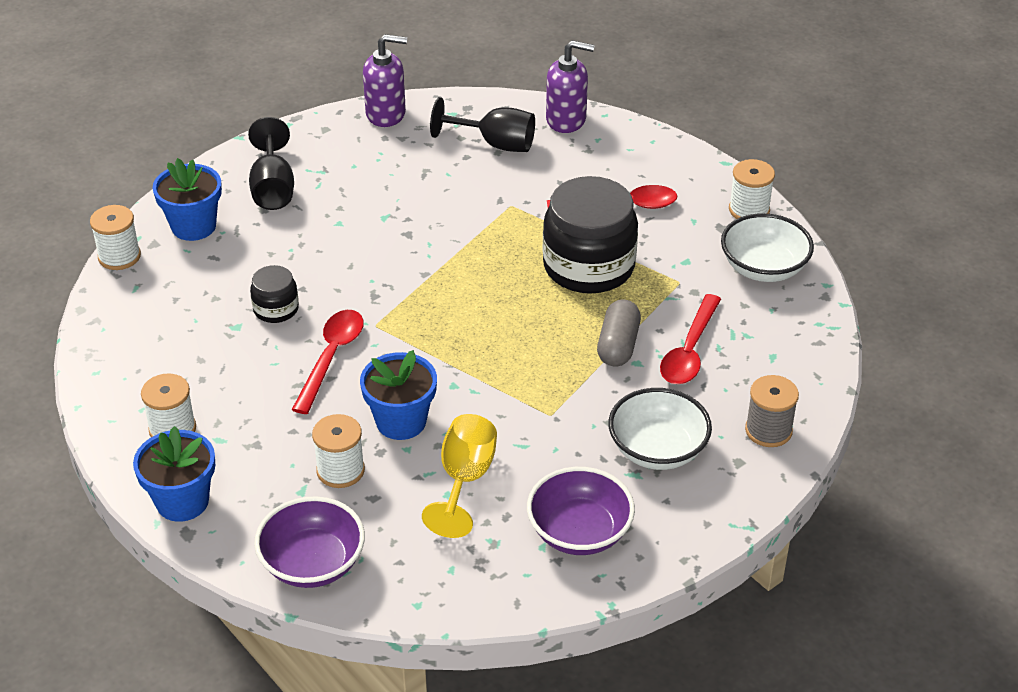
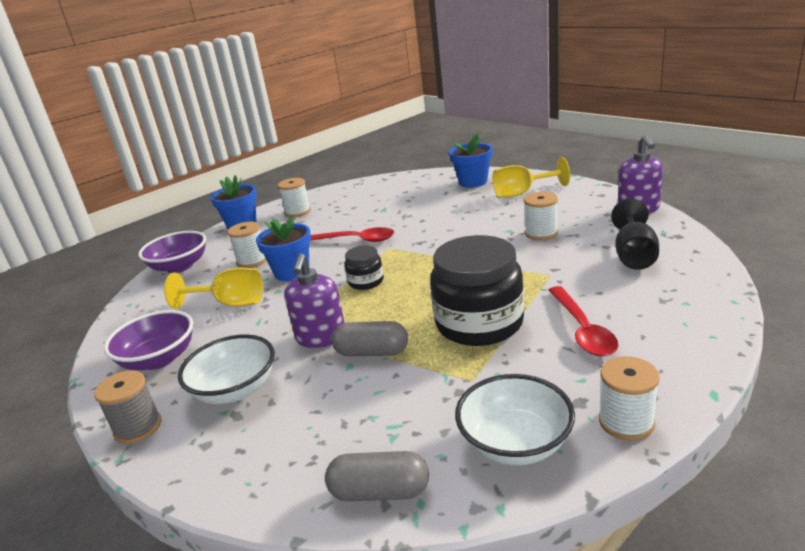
camera: 90 degrees right, 15 degrees down
(119, 256) = (439, 172): white spool -> white spool (541, 233)
(273, 188) = (522, 193): black goblet -> yellow goblet
(276, 309) = (400, 216): black jar -> black jar (366, 281)
(566, 120) = (704, 282): purple soap dispenser -> purple soap dispenser (321, 337)
(689, 351) = (366, 396): red spoon -> none
(768, 430) = (243, 464): grey spool -> grey spool (138, 427)
(807, 344) = (380, 492): none -> grey capsule

